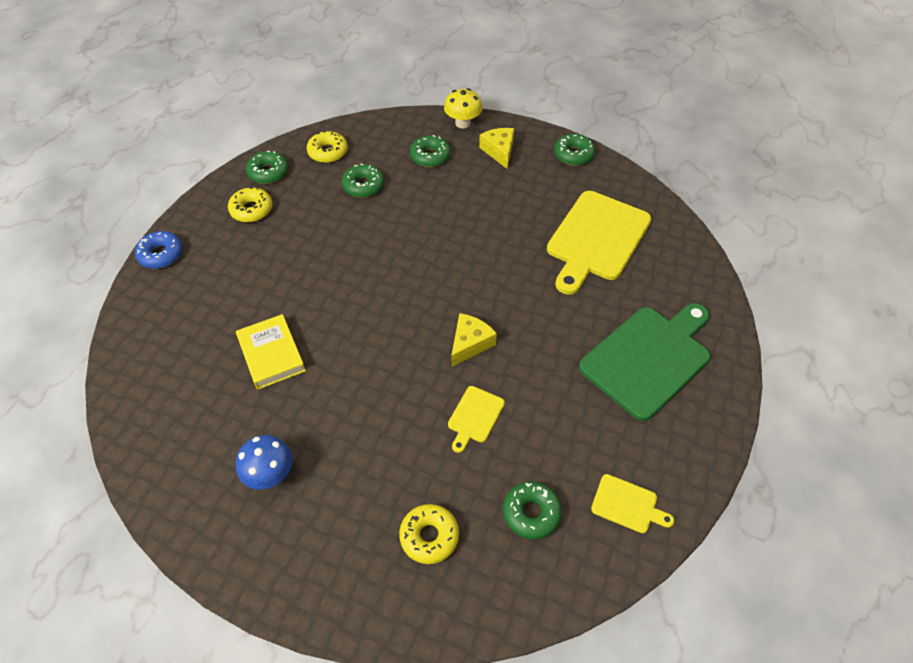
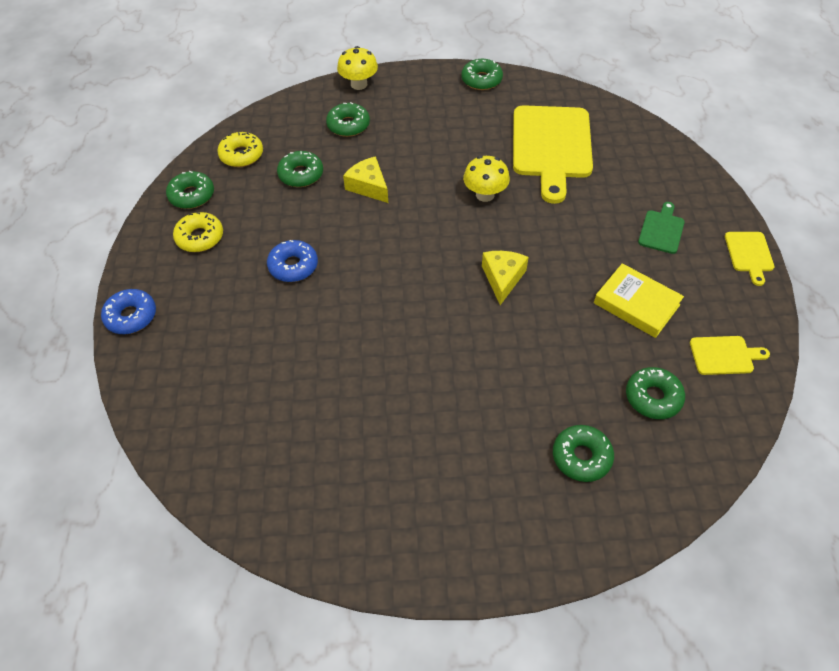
camera: 25 degrees left, 0 degrees up
(270, 474) = (397, 472): blue mushroom -> none
(271, 355) = (320, 364): yellow book -> yellow book (636, 304)
(305, 262) = (293, 266): none -> blue donut
(429, 536) = (581, 457): yellow donut -> green donut
(475, 416) = (550, 339): yellow cutting board -> yellow cutting board (749, 254)
(499, 151) = (411, 99): yellow cheese -> yellow cheese (368, 186)
(505, 261) = (485, 195): none -> yellow mushroom
(648, 358) = (661, 230): green cutting board -> green cutting board, size x0.45

